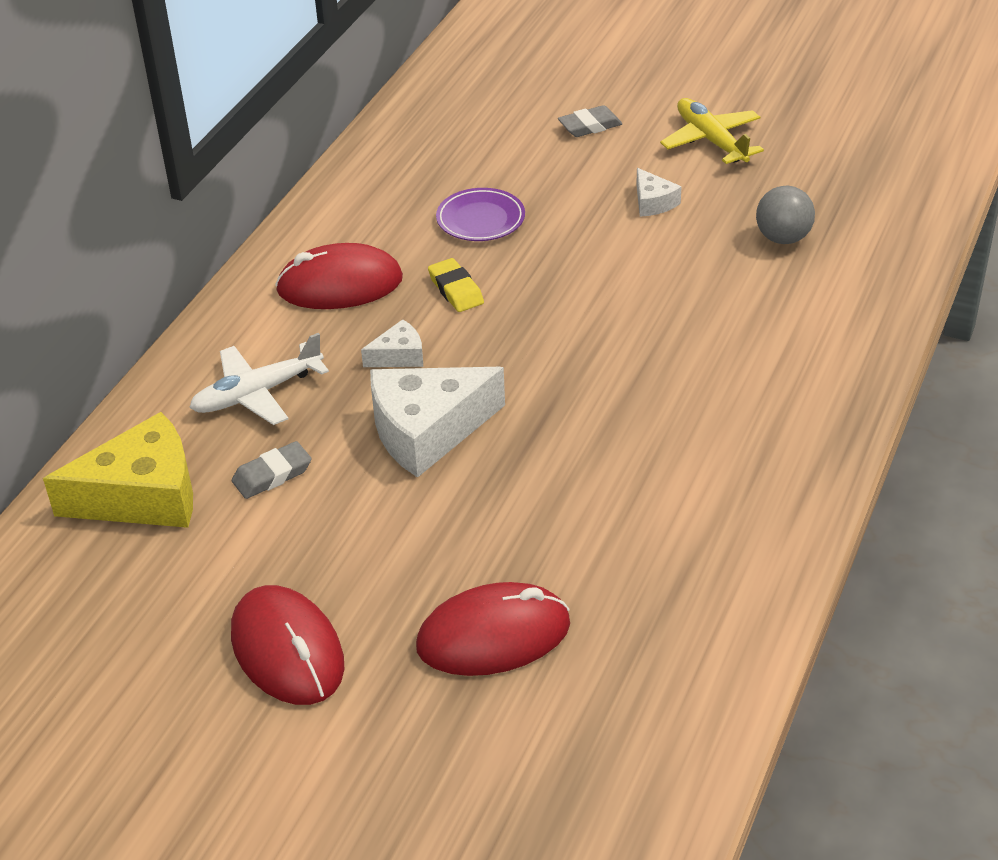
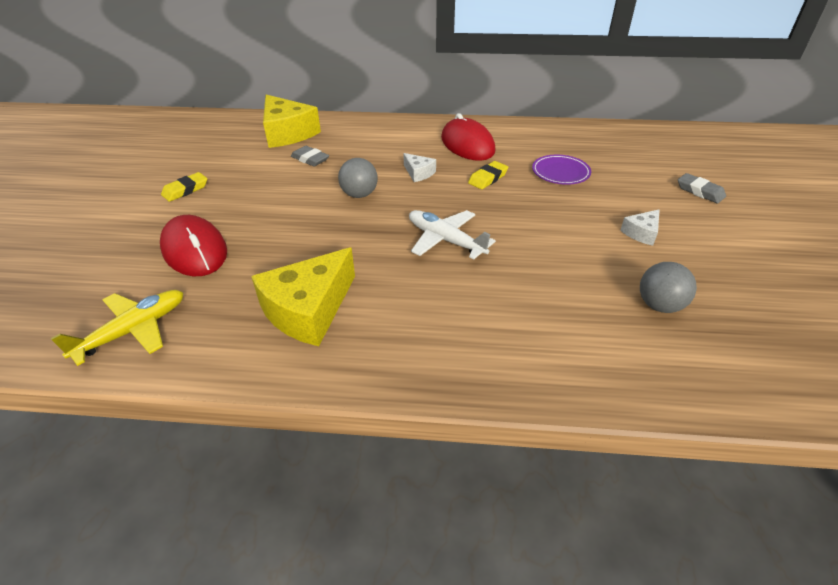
camera: 70 degrees right, 0 degrees up
(258, 393) = (369, 143): white plane -> white plane (445, 240)
(287, 650) = (185, 190): red mouse -> yellow eraser
(427, 431) = (359, 194): white cheese -> grey ball
(687, 518) = (309, 310): none -> yellow cheese
(711, 141) = (746, 246): yellow plane -> yellow plane (133, 331)

